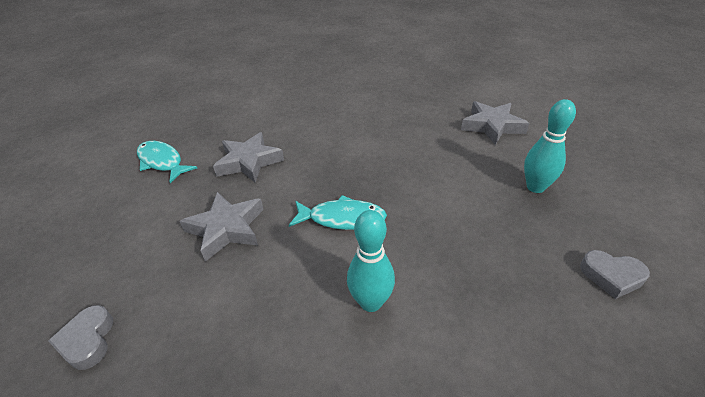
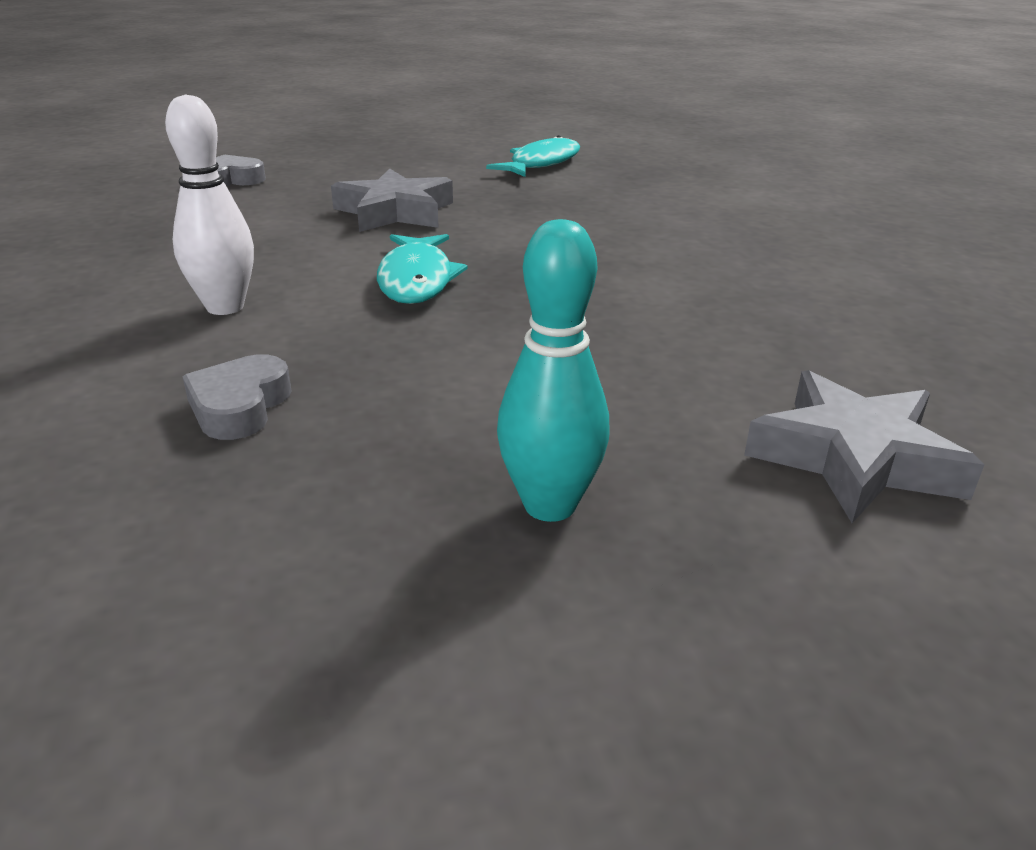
camera: 80 degrees right, 10 degrees down
(249, 162) = (559, 208): grey star -> none
(371, 302) = (225, 307): turquoise bowling pin -> white bowling pin
(611, 276) = (191, 582): grey heart -> grey heart (239, 406)

